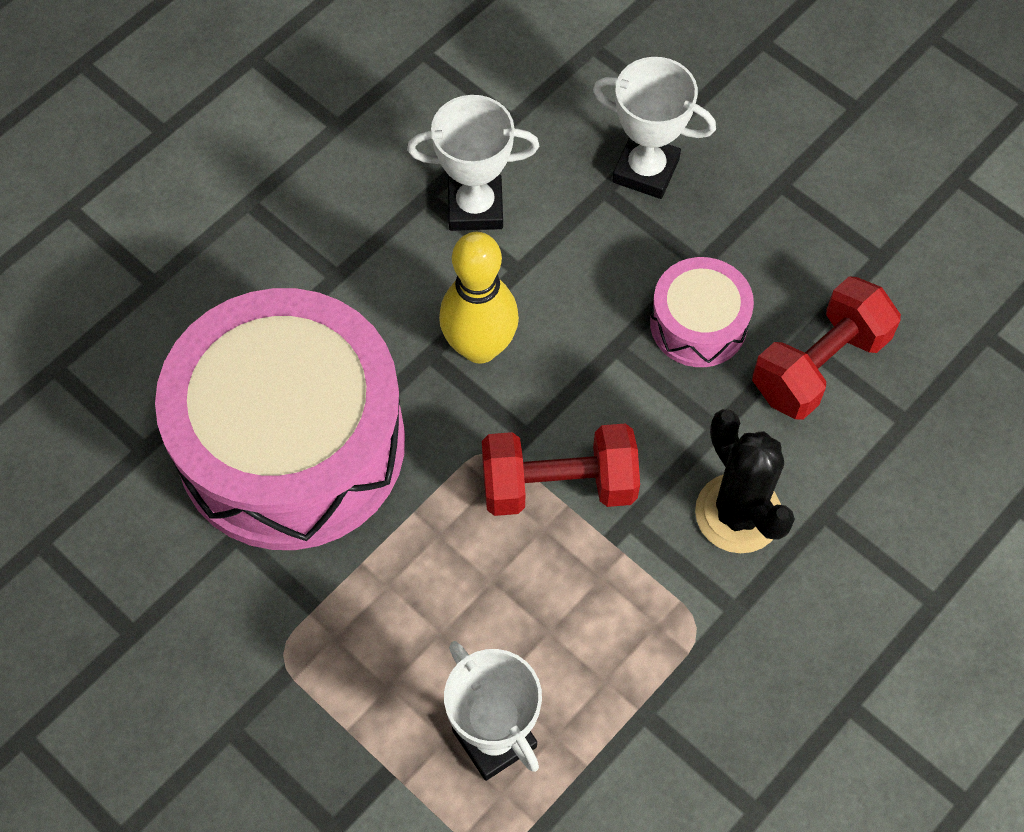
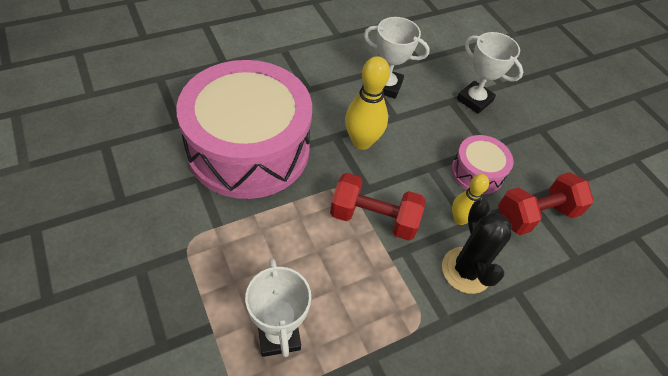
camera: 15 degrees right, 10 degrees down
(698, 427) = (460, 219): none -> yellow bowling pin

